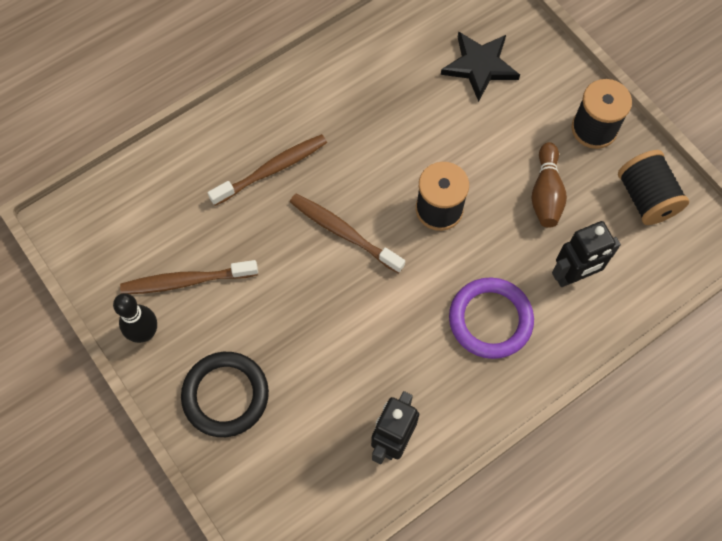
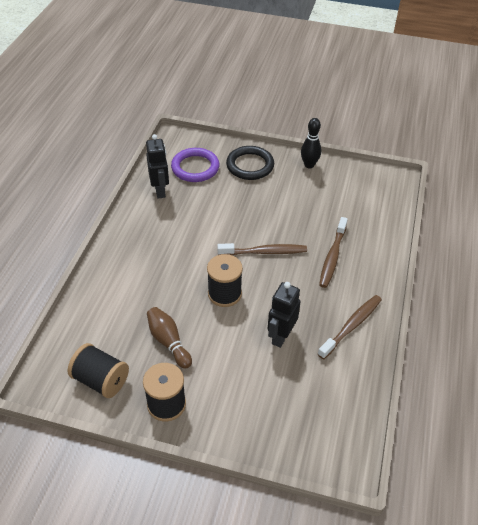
camera: 140 degrees right, 20 degrees down
(186, 281) = (315, 190): brown toothbrush -> brown toothbrush (351, 326)
(480, 66) = (277, 395): black star -> none
(490, 320) = (151, 260): purple ring -> purple ring (195, 167)
(573, 276) = (119, 307): black robot -> black robot (281, 336)

